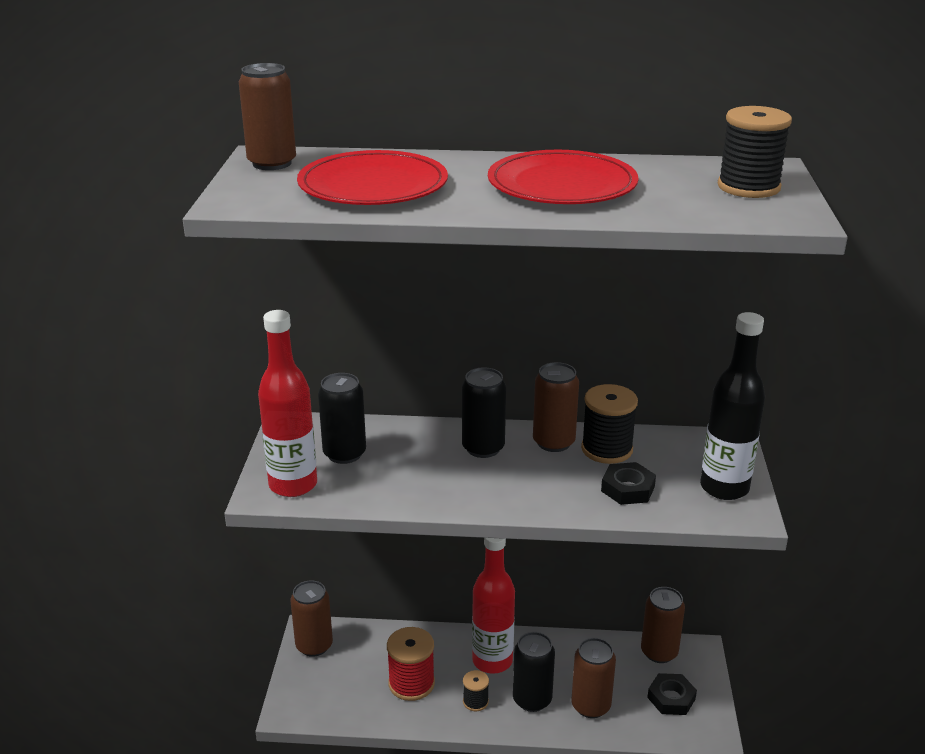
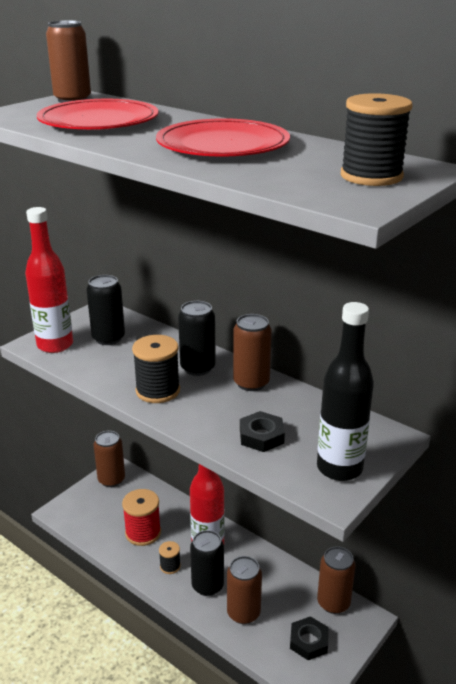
camera: 35 degrees right, 0 degrees up
(607, 449) = (284, 402): black spool -> black spool (158, 391)

